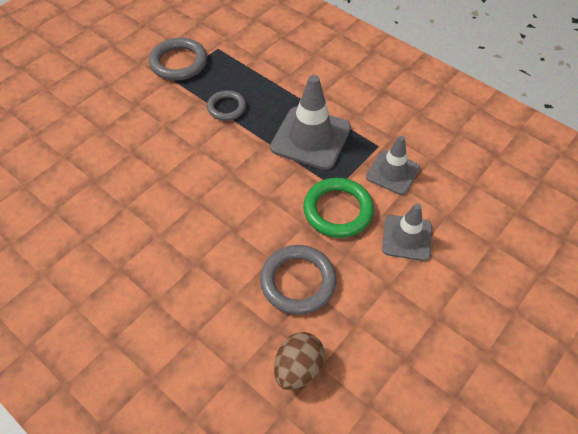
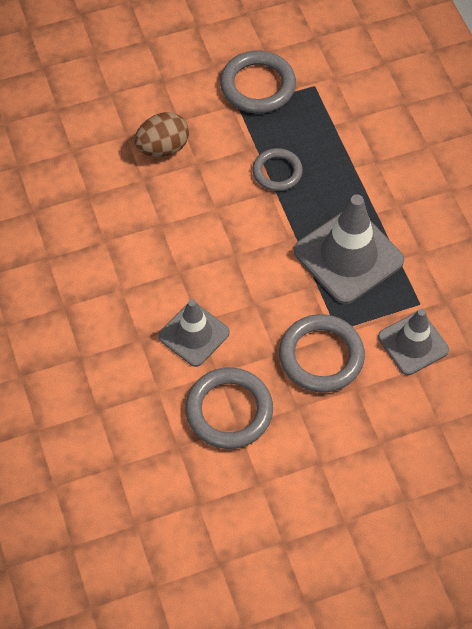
camera: 30 degrees right, 5 degrees up
(298, 368) = (175, 494): brown egg -> brown egg (163, 148)
(338, 210) = (321, 356): green ring -> grey ring
(407, 238) = (374, 424): grey traffic cone -> grey traffic cone (194, 334)

